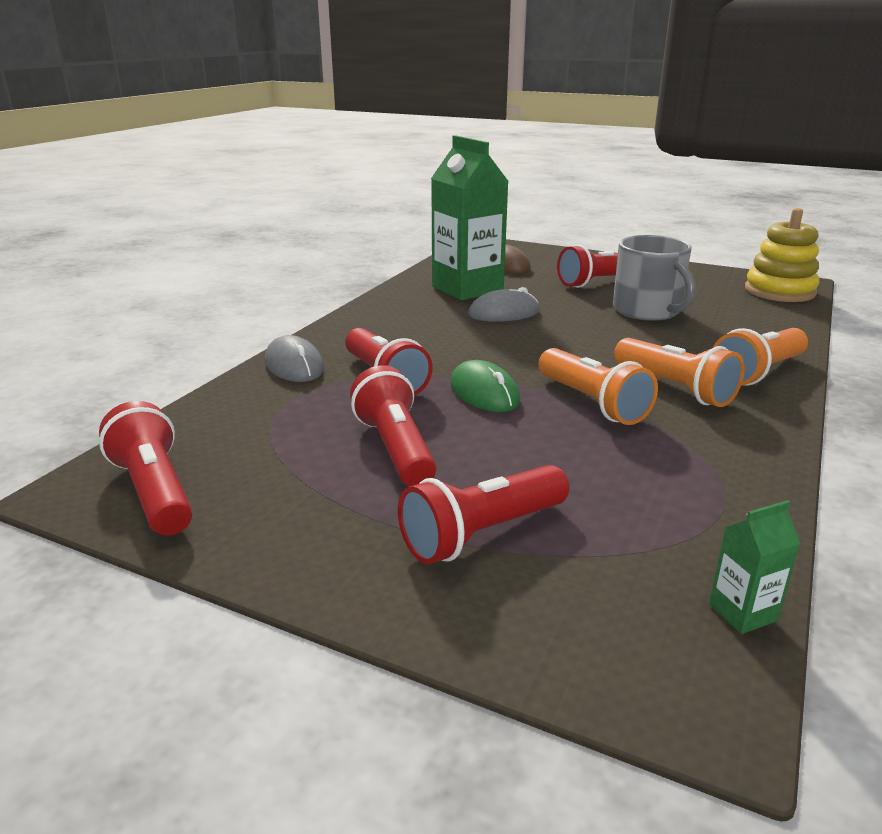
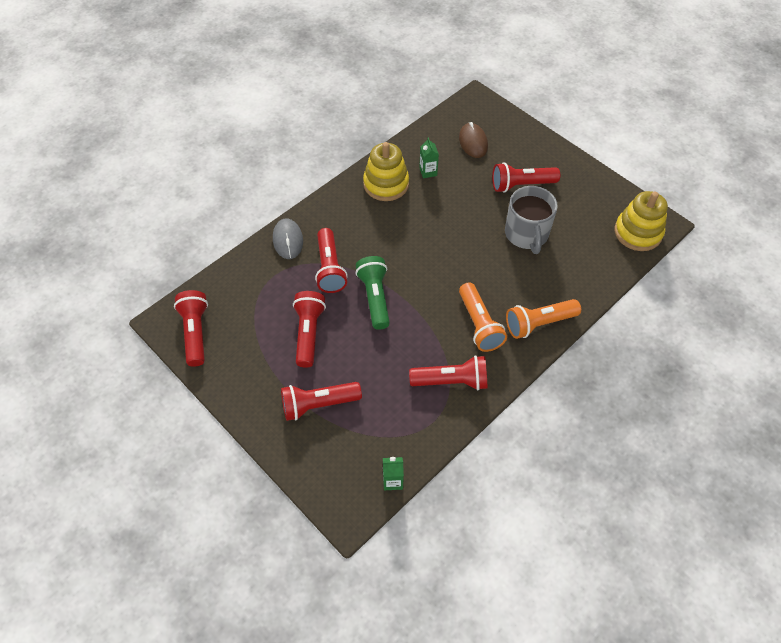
camera: 20 degrees right, 30 degrees up
(416, 303) = (386, 184): none -> yellow stacking toy
(467, 289) = (428, 172): green carton -> green carton, size x0.41
(484, 393) = (375, 298): green mouse -> green flashlight
(503, 313) = (433, 212): grey mouse -> none
(592, 403) = (425, 324): orange flashlight -> none
(699, 451) = (451, 381): none -> red flashlight

